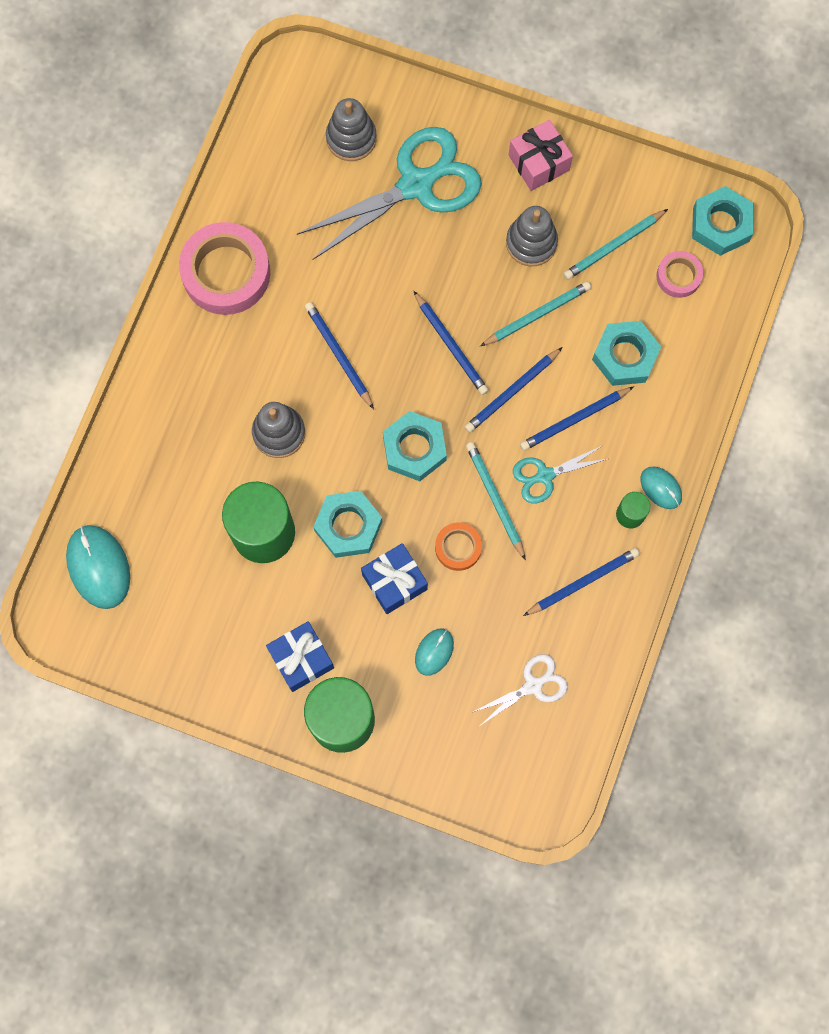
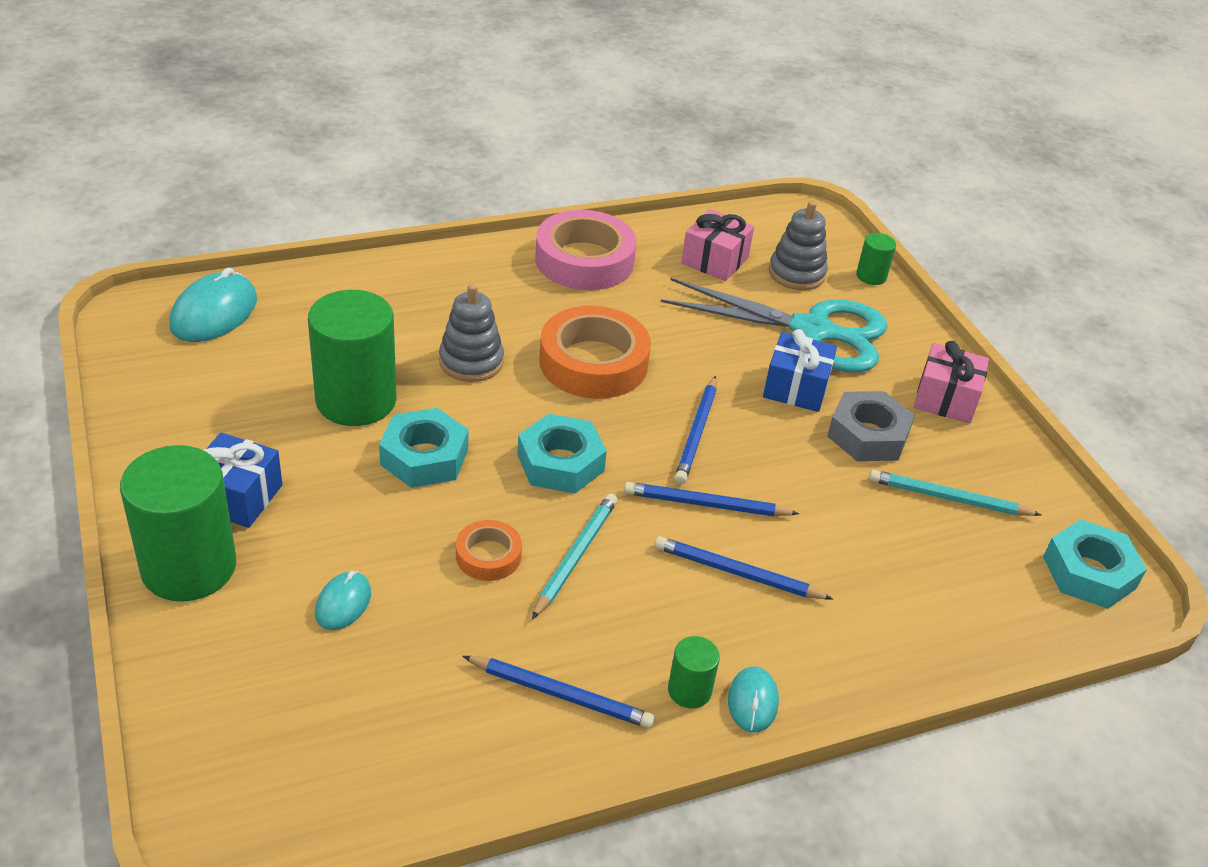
camera: 45 degrees right, 35 degrees down
(294, 182) = (715, 260): none -> pink gift
(339, 355) = (593, 362): blue pencil -> orange tape
(392, 90) = (871, 276): none -> green cylinder
(394, 582) = (397, 525): blue gift -> blue gift (796, 388)
(434, 652) = (343, 603): turquoise mouse -> turquoise mouse turned 60 degrees counterclockwise
(531, 243) = (868, 435): grey stacking toy -> grey nut
(533, 685) = (382, 723): white scissors -> none
(537, 315) = (806, 479): turquoise pencil -> none
(545, 475) = (648, 584): turquoise scissors -> none
(625, 356) = (854, 575): turquoise nut -> none
(678, 276) = (992, 569): pink tape -> none

